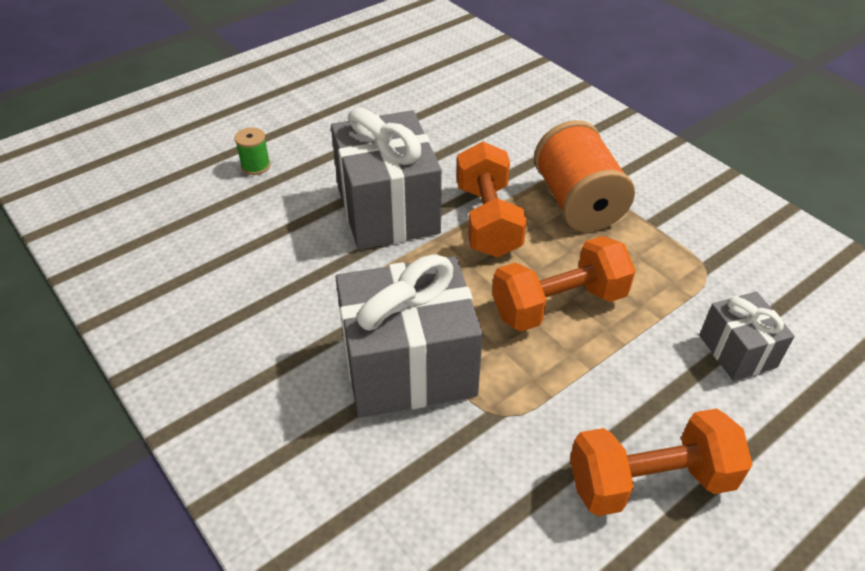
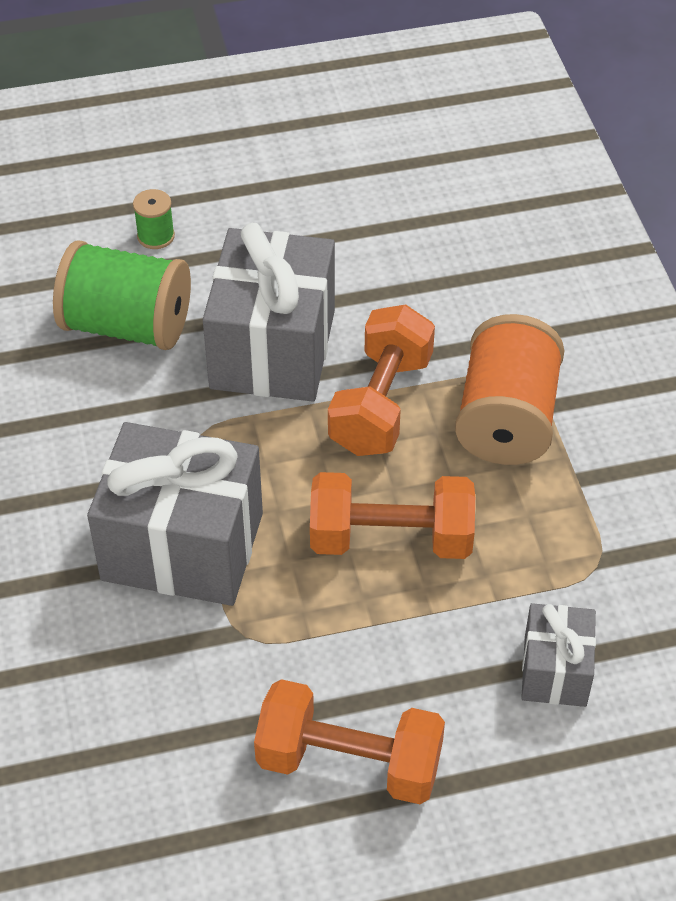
camera: 25 degrees right, 5 degrees up
(268, 228) = (127, 326): none -> green spool

